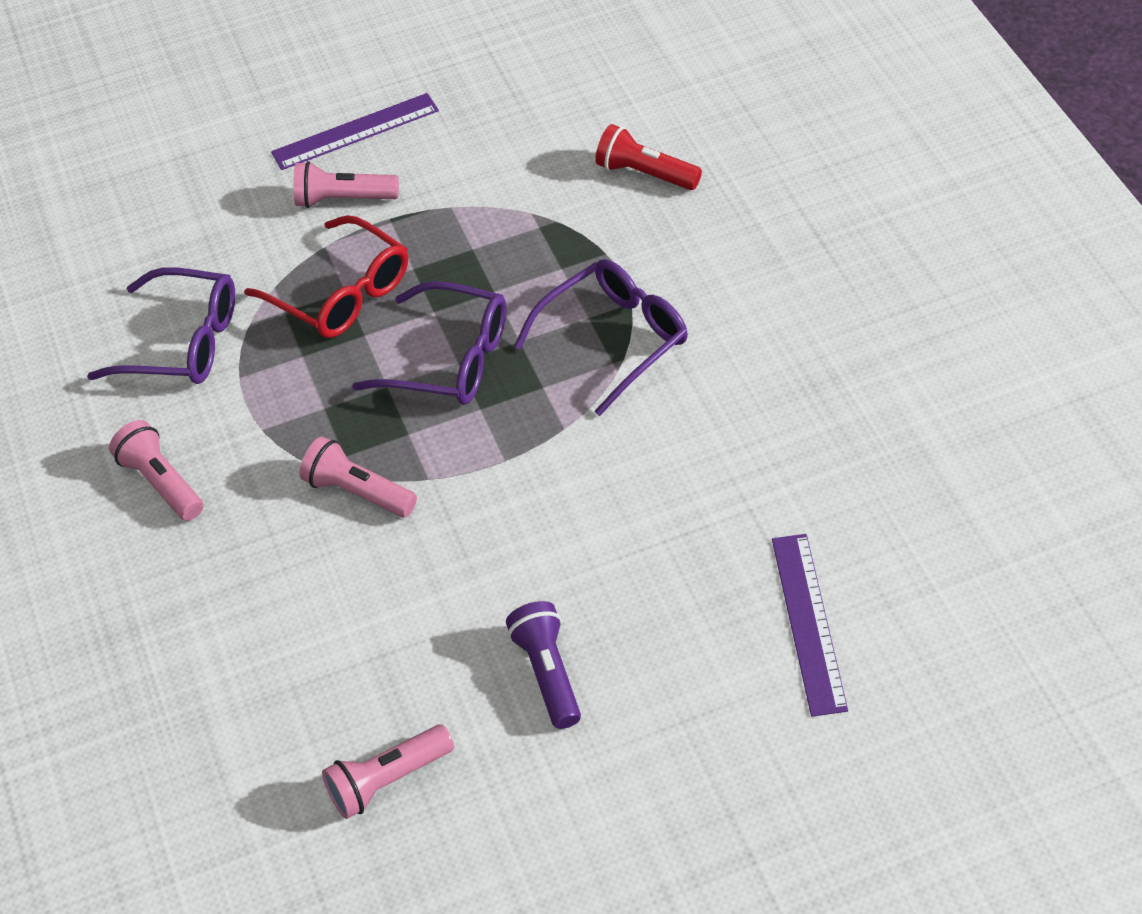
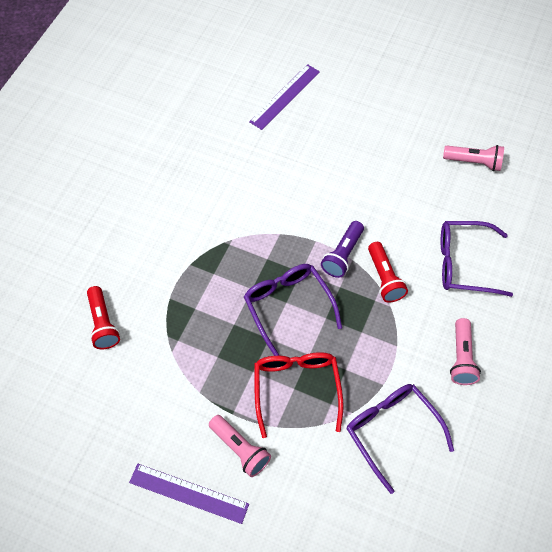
camera: 140 degrees left, 10 degrees up
(358, 492) = (384, 278): pink flashlight -> red flashlight
(548, 673) = (385, 151): purple flashlight -> purple flashlight (342, 255)
(614, 340) = (216, 253): purple glasses -> purple glasses (464, 263)

